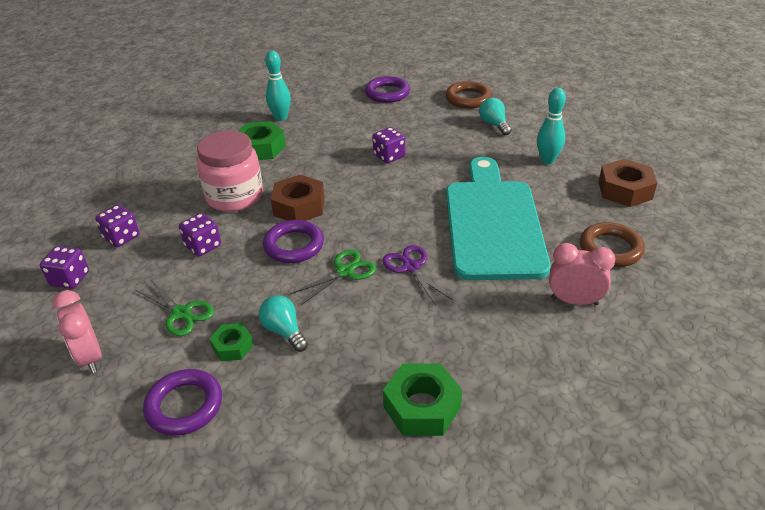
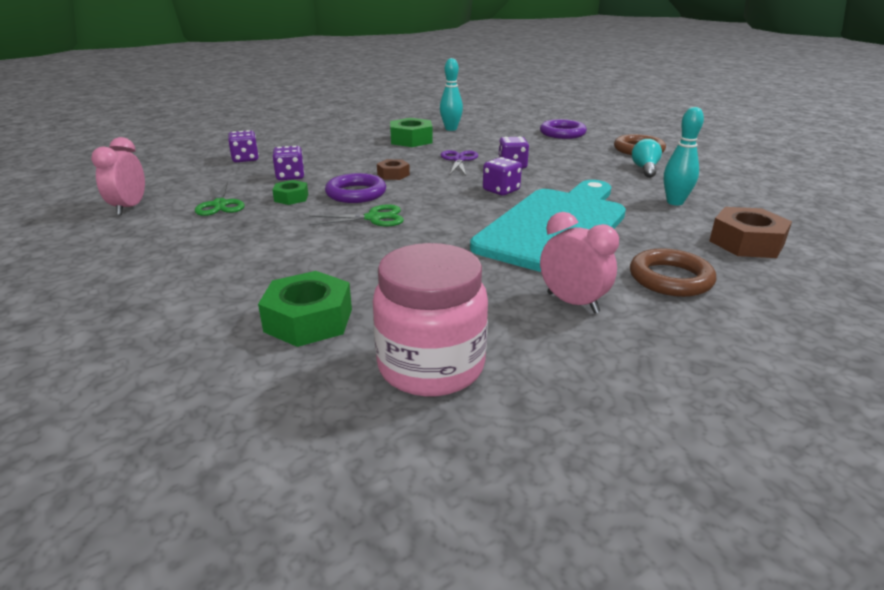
camera: 30 degrees right, 10 degrees down
(70, 279) = (182, 169): purple dice -> purple dice (501, 190)
(184, 406) = (140, 251): purple ring -> none
(232, 346) = (224, 232): green nut -> green nut (291, 198)
(235, 197) = (353, 159): pink jar -> pink jar (431, 366)
(284, 331) = (273, 236): turquoise light bulb -> none
(299, 206) = (393, 175): brown nut -> brown nut, size x0.59
(411, 267) = (435, 231): purple scissors -> purple scissors (459, 160)

